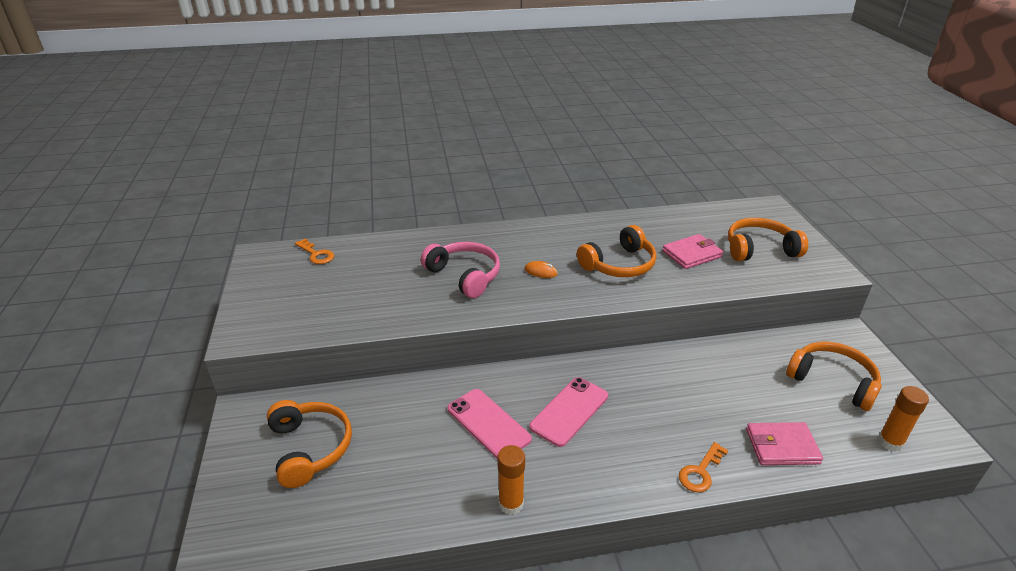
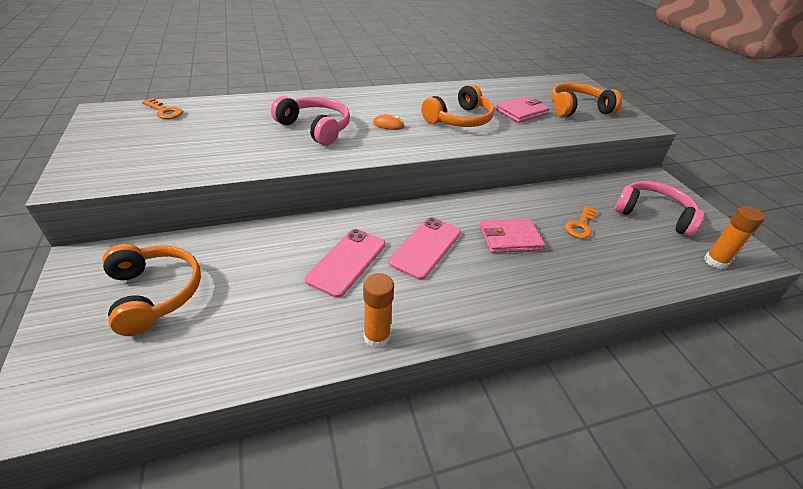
camera: 10 degrees left, 5 degrees up
(488, 424) = (347, 262): pink phone -> pink phone turned 75 degrees clockwise
(700, 471) = (558, 295): orange key -> orange key (580, 225)
(782, 446) = (625, 269): pink wallet -> pink wallet (510, 238)
(832, 381) = (653, 214): orange headphones -> pink headphones

